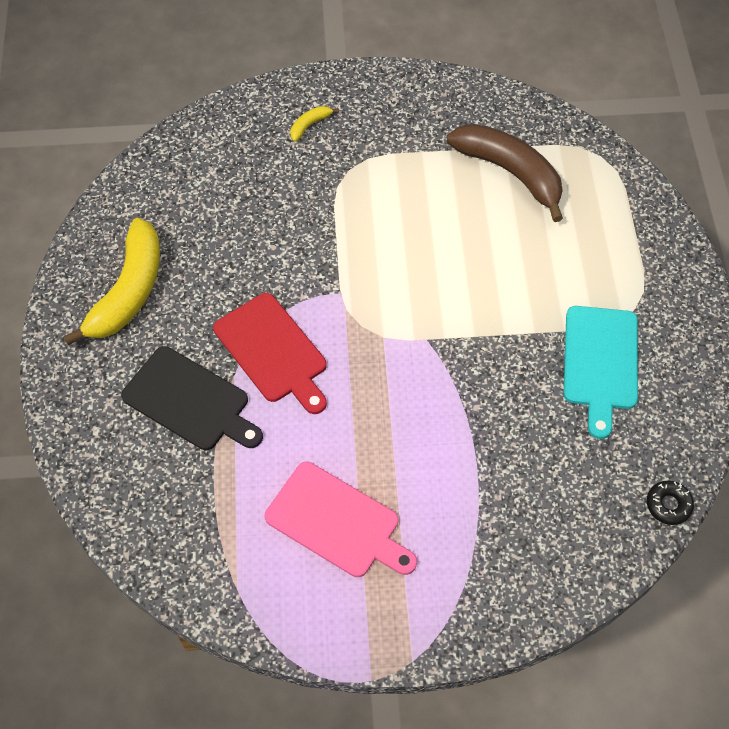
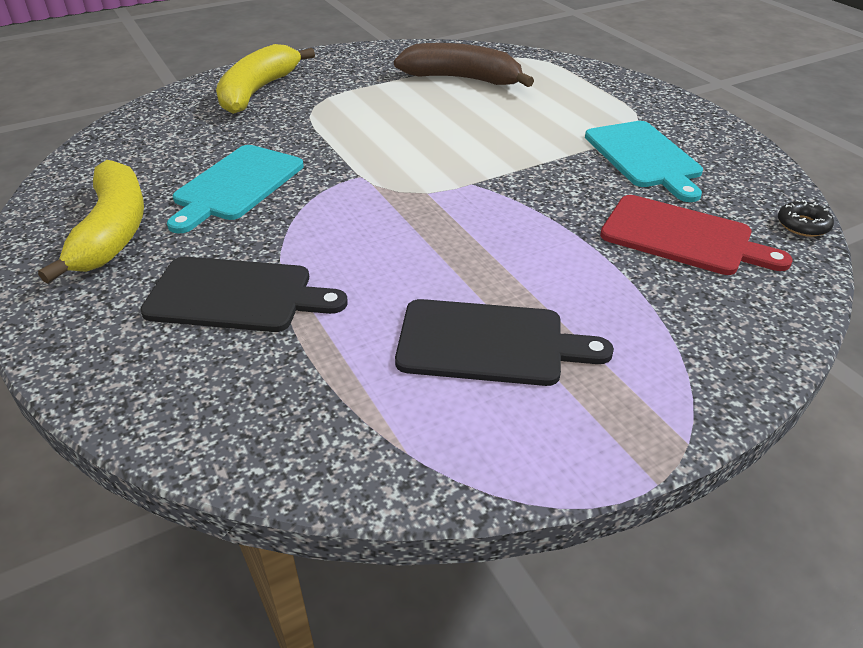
camera: 25 degrees left, 20 degrees down
(237, 267) = (236, 185): none -> turquoise cutting board
(273, 351) = (314, 231): red cutting board -> red cutting board (683, 237)
(310, 125) = (258, 91): yellow banana -> yellow banana, size x2.40
(337, 522) = (489, 343): pink cutting board -> black cutting board

